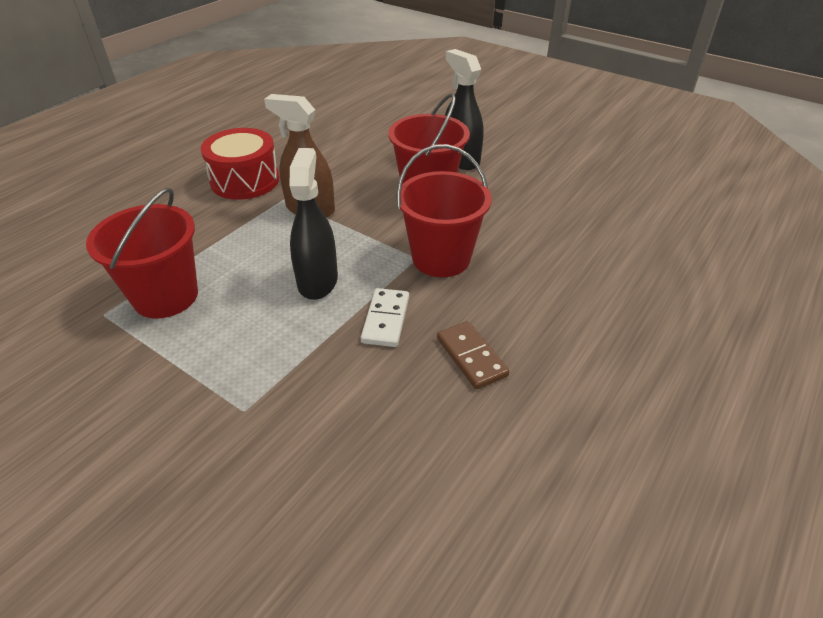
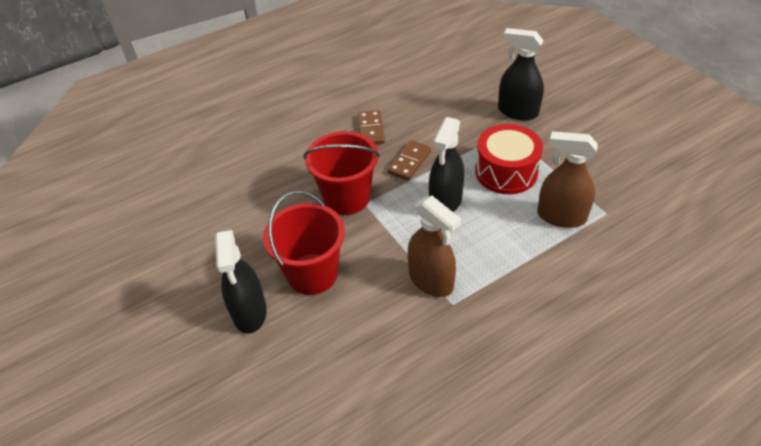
camera: 155 degrees left, 5 degrees up
(166, 296) = (561, 216): red bucket -> brown spray bottle
(226, 463) = (517, 112): none -> black spray bottle
(245, 180) = (490, 347): red drum -> red drum (506, 172)
(385, 319) = (409, 162): white domino -> brown domino

